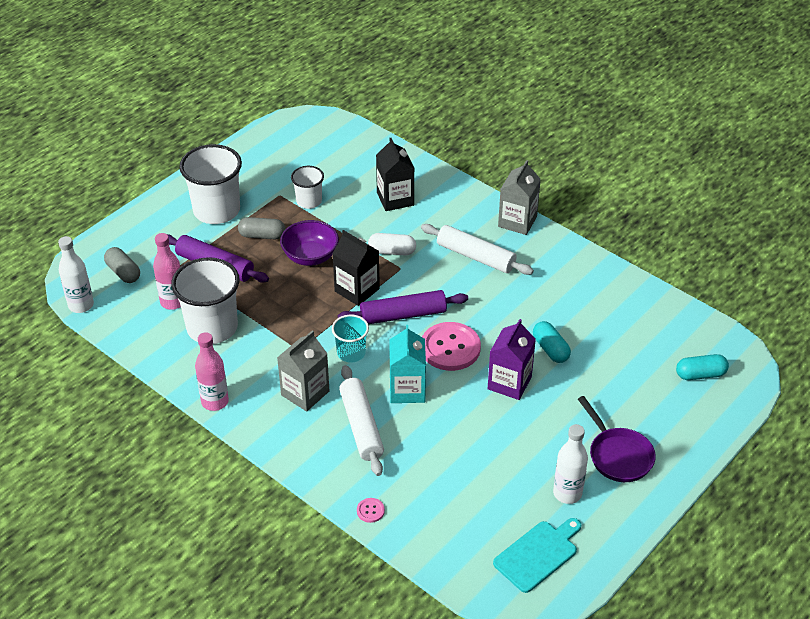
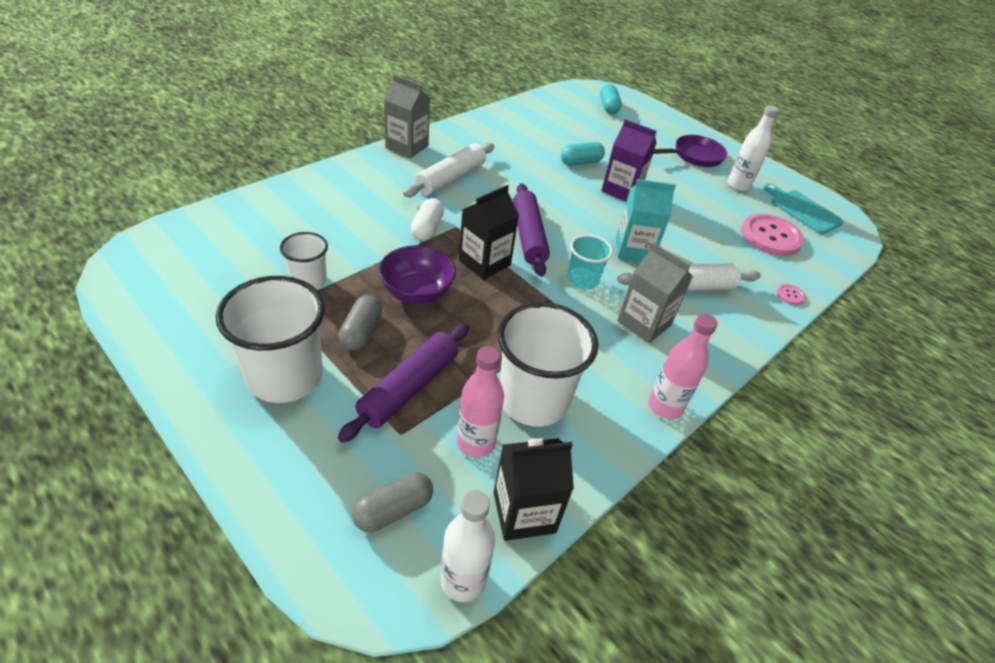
camera: 90 degrees left, 0 degrees up
(395, 199) = (337, 213): black carton -> black carton (524, 512)
(450, 348) = (577, 214): pink button -> pink button (770, 236)

